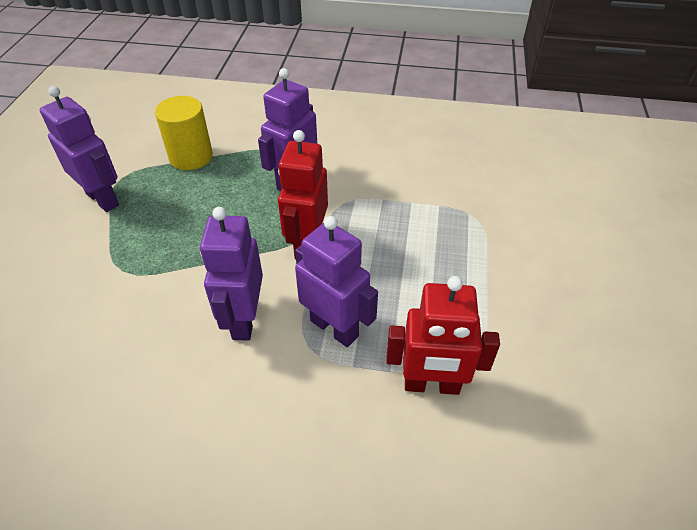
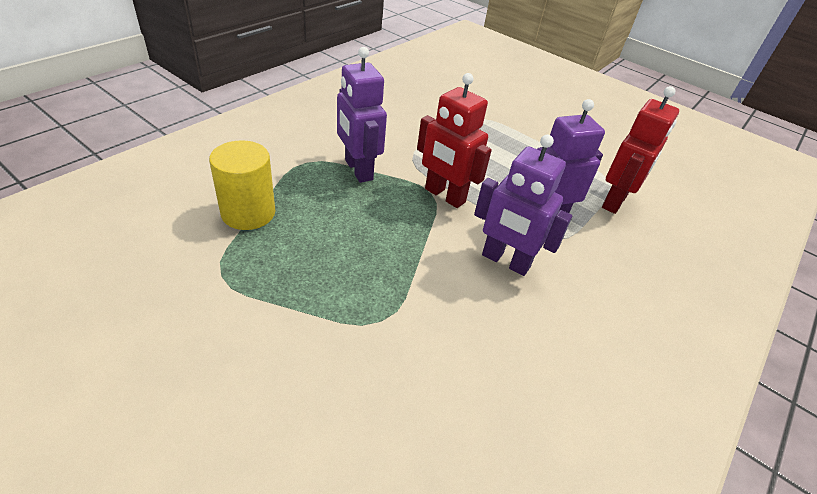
camera: 65 degrees left, 5 degrees down
(103, 199) = (244, 301): purple robot -> none

